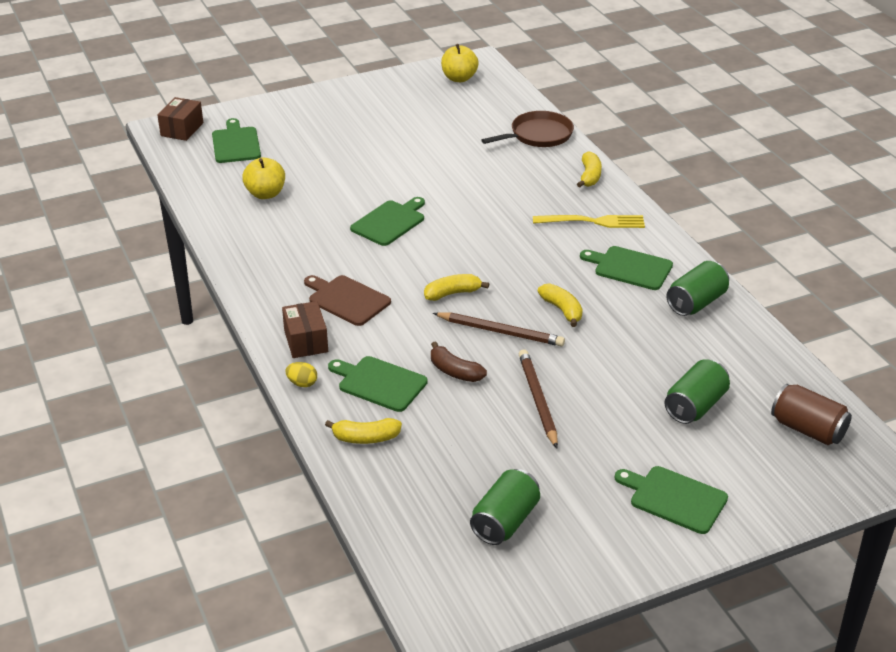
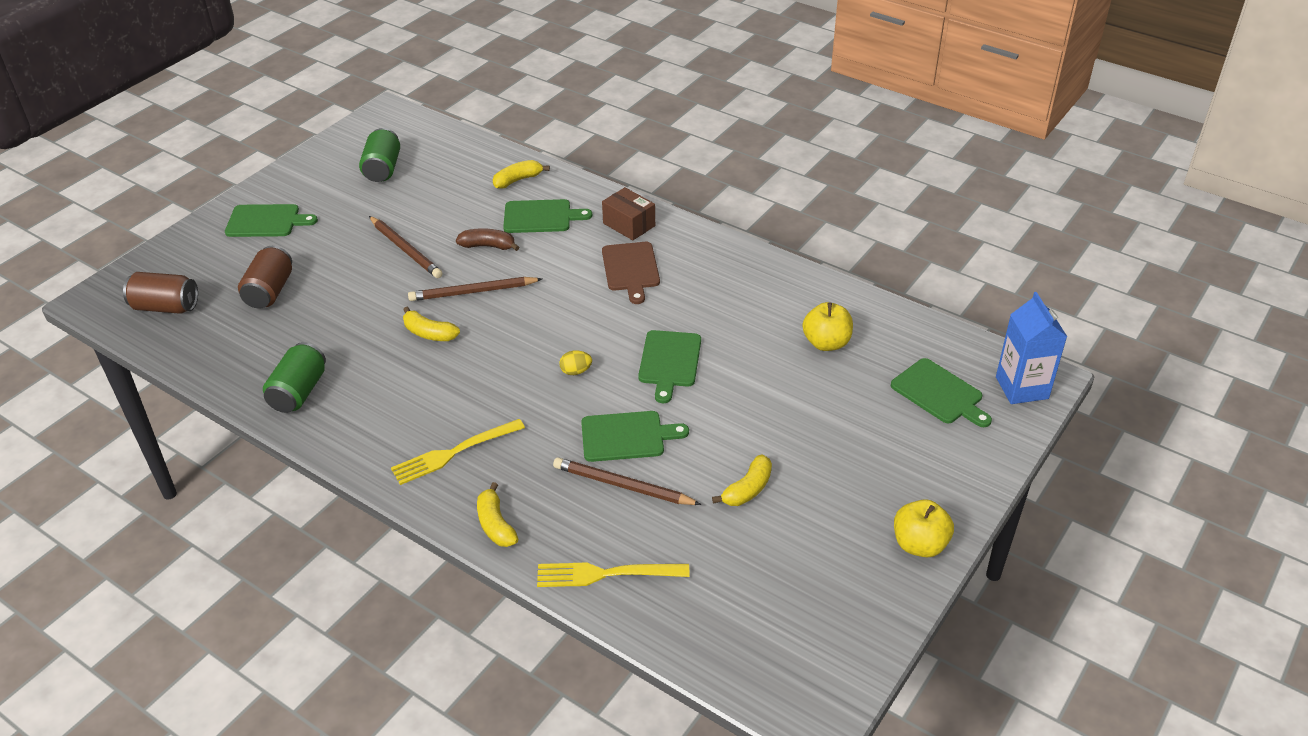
camera: 150 degrees right, 5 degrees up
(182, 129) = (1022, 388): brown box -> blue carton
(302, 383) = (599, 196): yellow egg -> yellow egg (576, 371)
(347, 299) = (631, 269): brown cutting board -> brown cutting board turned 75 degrees clockwise
(452, 293) = (543, 310): yellow banana -> yellow banana (747, 489)
(459, 78) = (807, 651): yellow apple -> yellow apple (919, 544)
(491, 168) = (623, 485): none -> brown pencil
(538, 135) = (606, 574): brown pan -> yellow fork
(630, 268) = (384, 407): green cutting board -> green cutting board (626, 436)
(695, 406) = (270, 291): green can -> brown can

